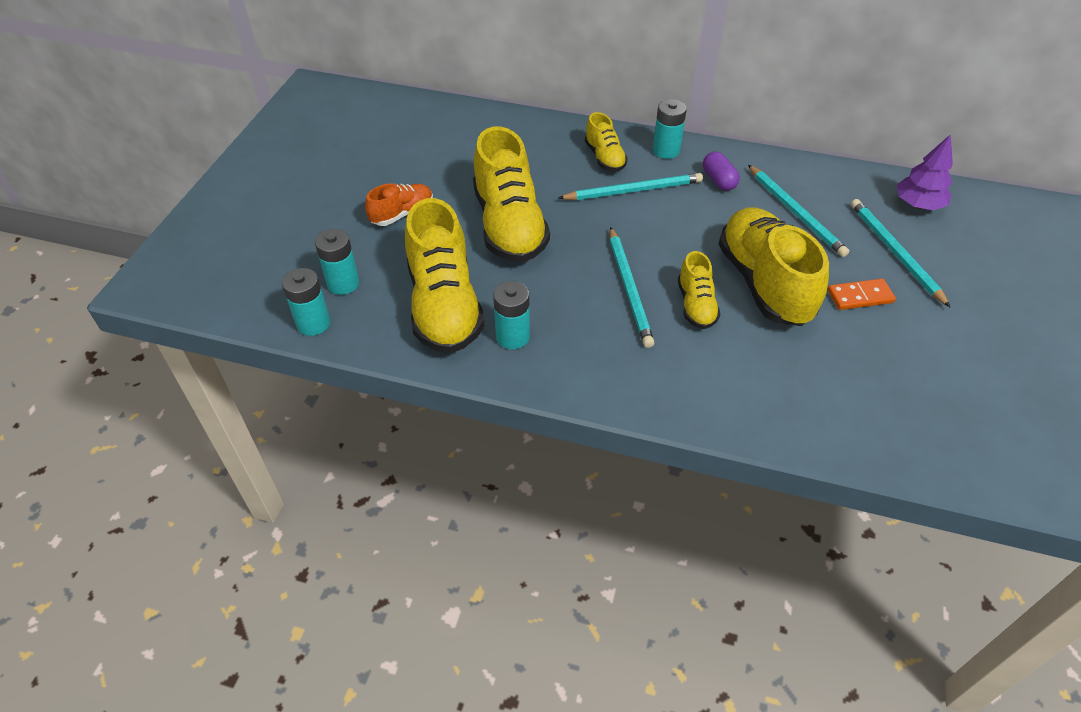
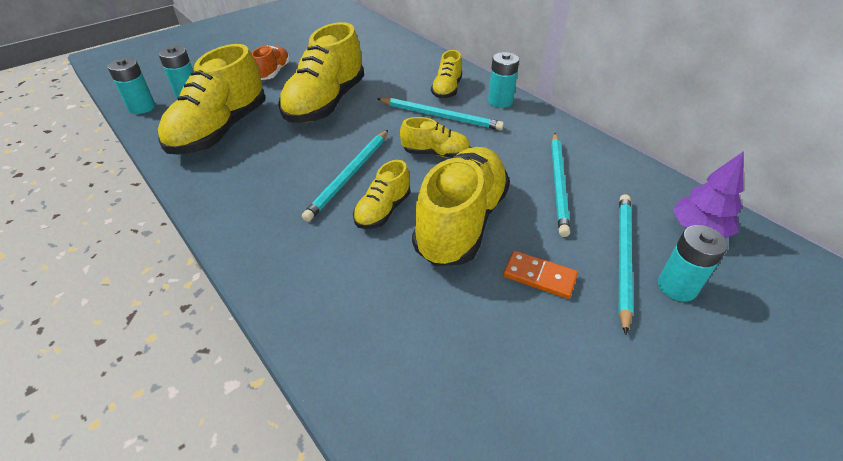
camera: 35 degrees right, 5 degrees down
(402, 214) = (273, 72): orange shoe -> orange shoe turned 75 degrees counterclockwise
(512, 337) = (231, 168): turquoise battery -> turquoise battery (677, 286)
(674, 231) = (435, 153): none -> yellow shoe
(718, 180) = (518, 135): purple capsule -> none

